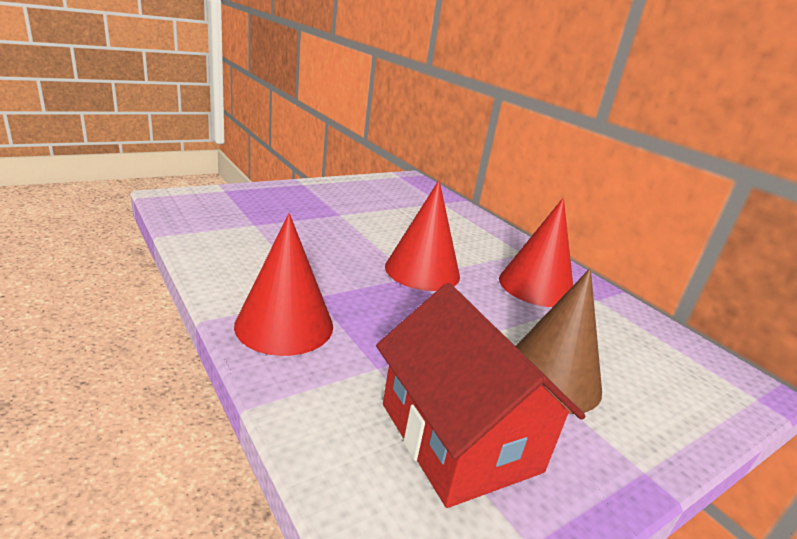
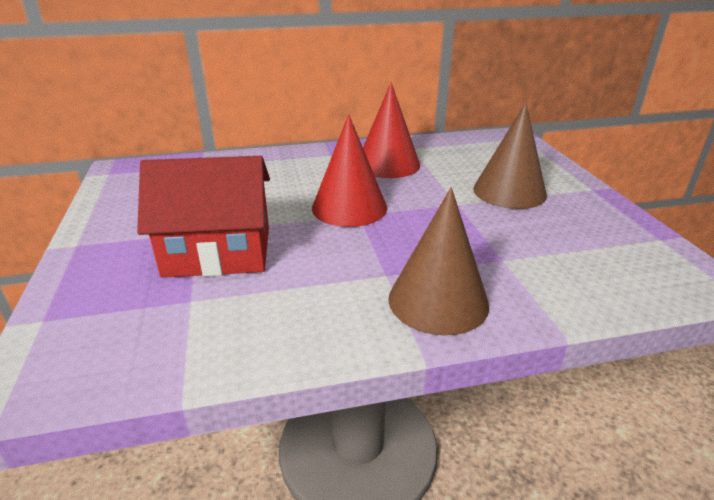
camera: 65 degrees left, 5 degrees up
(284, 325) = (438, 301): red cone -> brown cone
(459, 437) = (578, 241): red house -> red house (218, 251)

